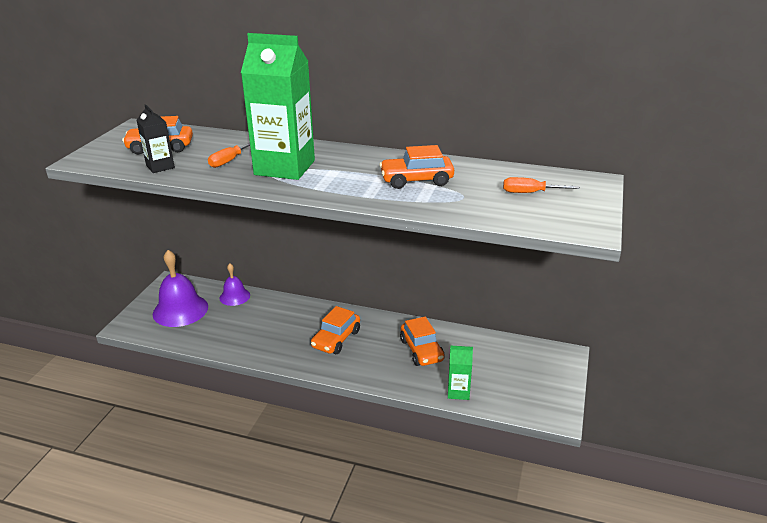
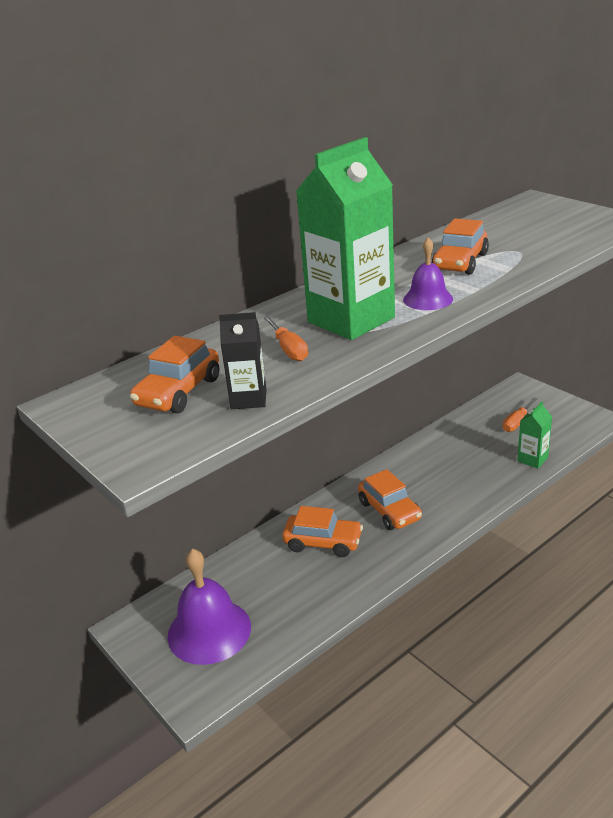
camera: 55 degrees left, 0 degrees up
(234, 296) = (228, 570): purple bell -> purple bell (428, 299)
(421, 350) = (454, 460): orange car -> orange car (323, 542)
(530, 193) = (535, 225): orange screwdriver -> orange screwdriver (517, 422)

